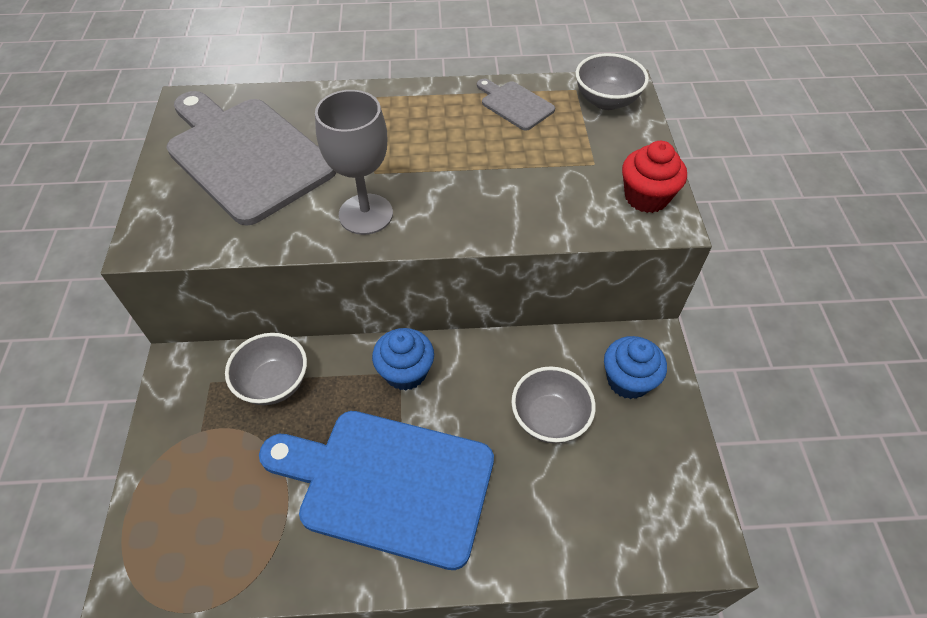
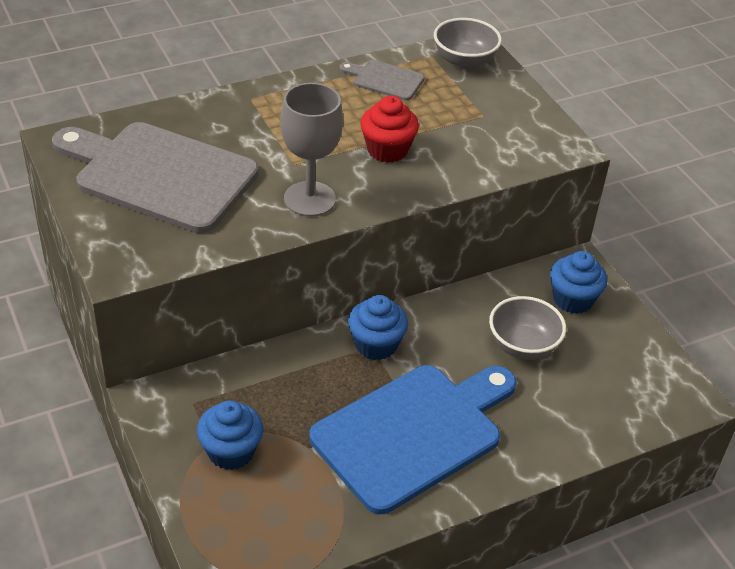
camera: 25 degrees left, 10 degrees down
(212, 445) = (231, 451): none -> blue cupcake
(274, 383) = (257, 386): grey bowl -> none
(388, 484) = (413, 433): blue cutting board -> blue cutting board turned 150 degrees clockwise
(646, 197) = (540, 133): red cupcake -> red cupcake (387, 150)

